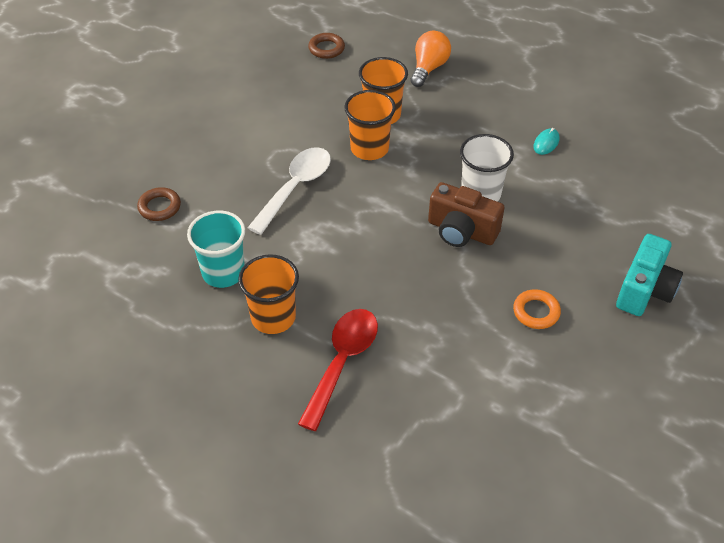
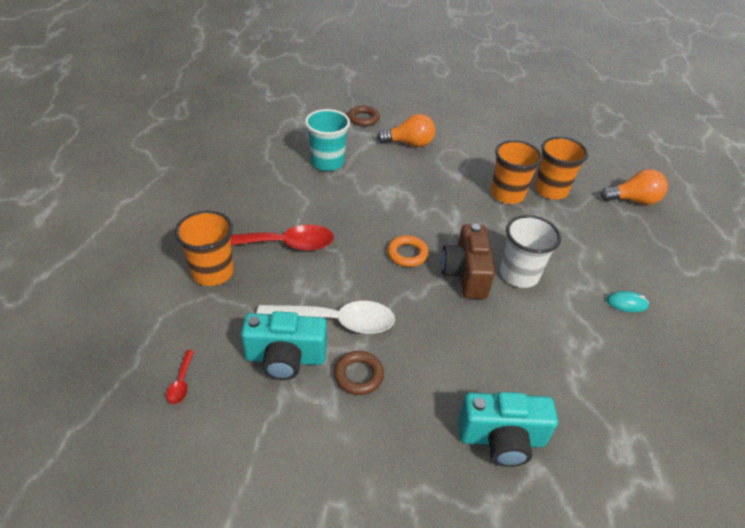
camera: 60 degrees right, 5 degrees down
(237, 186) = (409, 143): none -> orange light bulb
(273, 317) = (302, 197): orange cup -> orange cup (212, 272)
(295, 187) = (432, 170): white spoon -> white spoon (336, 321)
(326, 49) = (589, 141): brown ring -> brown ring (358, 375)
(496, 506) = (181, 382): none -> red spoon
(502, 409) = (285, 358): none -> turquoise camera
(536, 312) = (410, 352): orange ring -> orange ring (407, 254)

